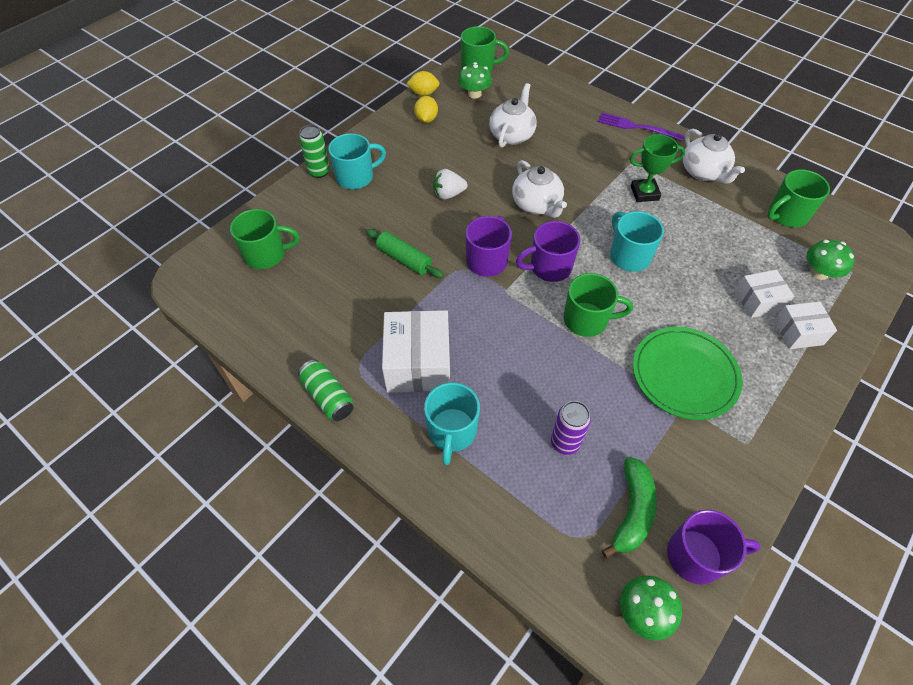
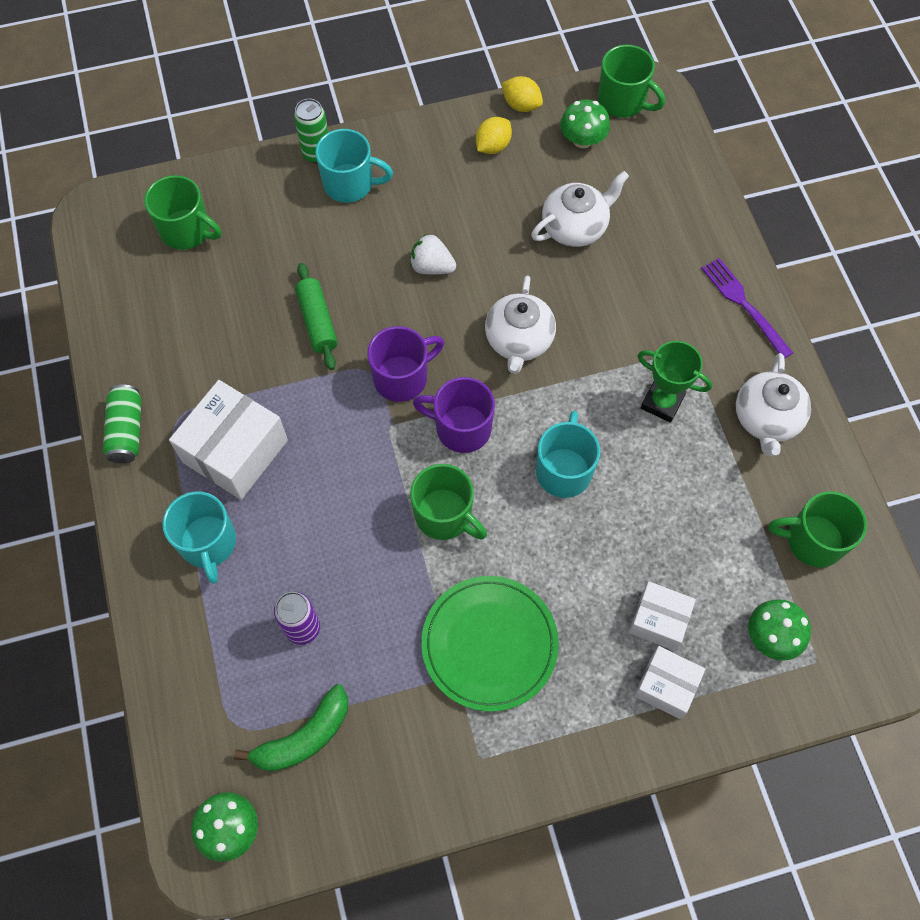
camera: 35 degrees right, 10 degrees up
(452, 431) = (208, 543): turquoise mug -> turquoise mug turned 60 degrees counterclockwise
(696, 556) = (324, 820): purple mug -> none

